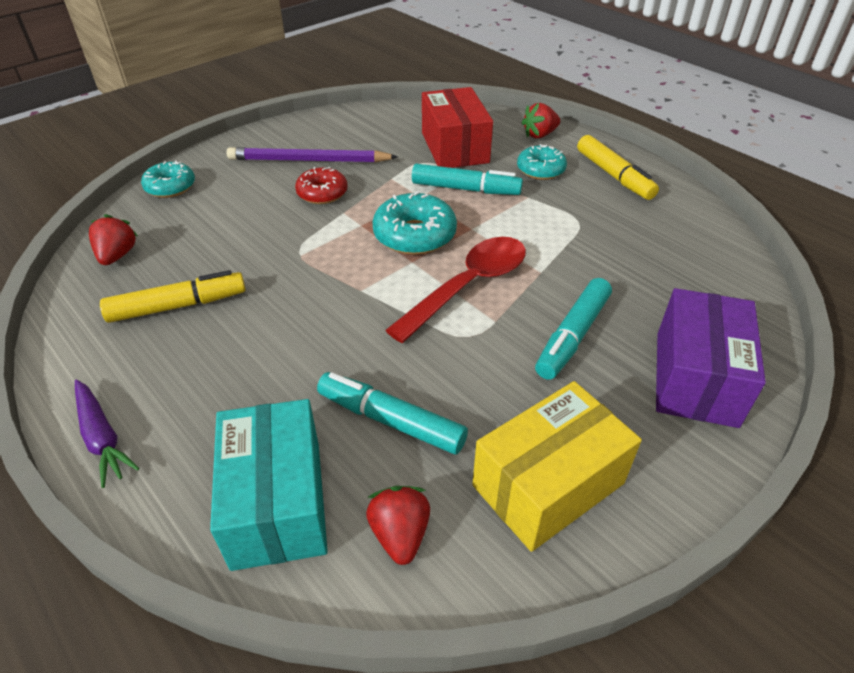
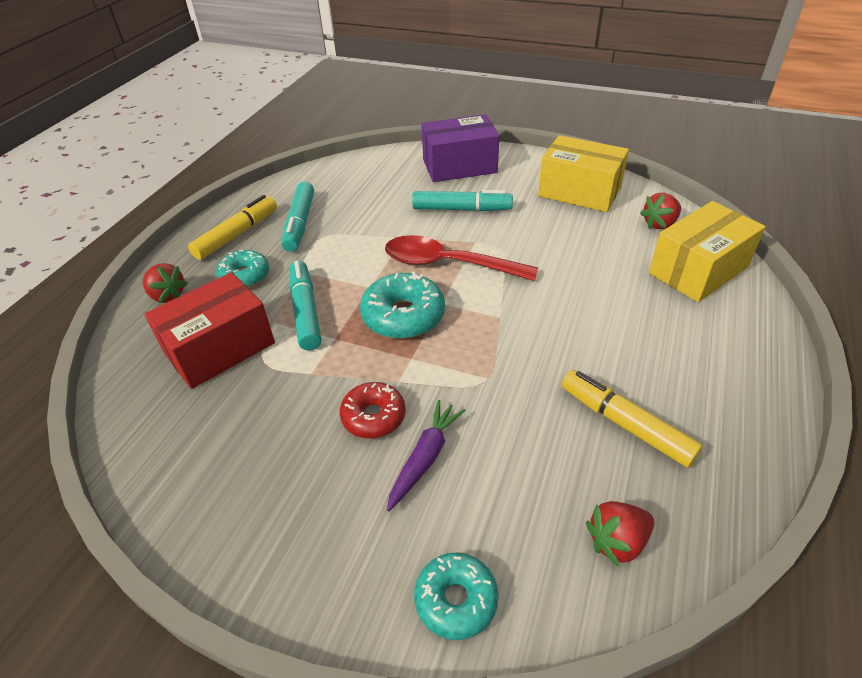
camera: 115 degrees left, 0 degrees up
(102, 437) = (766, 375): purple carrot -> purple carrot (425, 458)
(277, 503) = (698, 270): turquoise box -> yellow box
(309, 160) = (306, 470): purple pencil -> none
(391, 420) = (600, 253): turquoise marker -> turquoise marker (299, 223)

